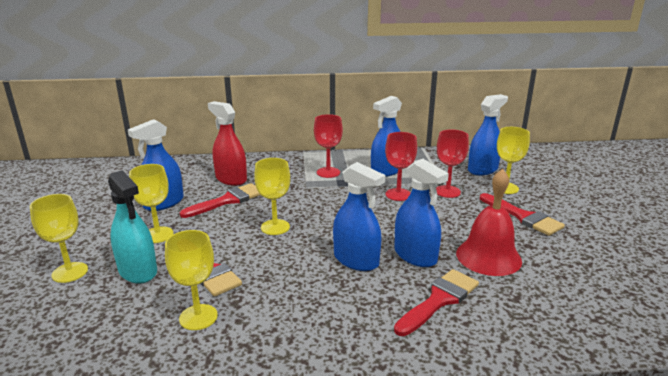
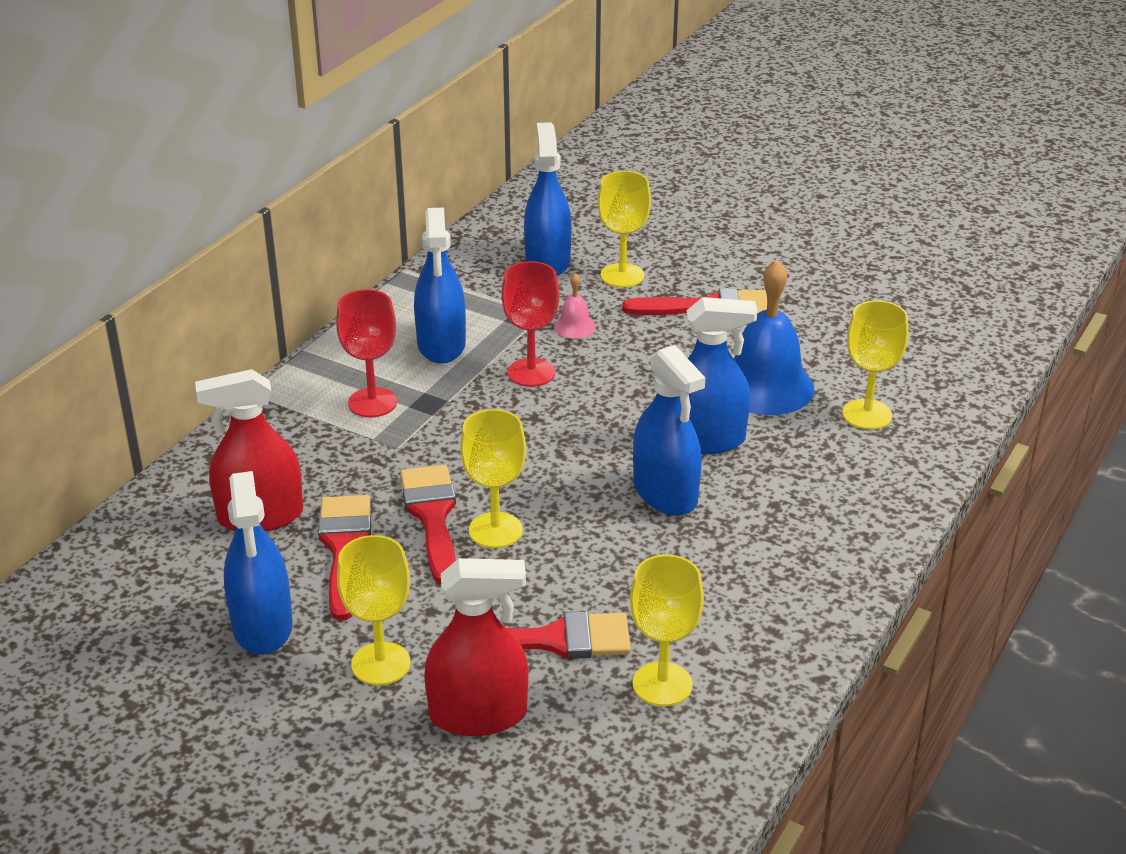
camera: 55 degrees left, 10 degrees up
(70, 272) = (403, 795): yellow goblet -> yellow goblet (867, 414)
(138, 271) = (478, 715): turquoise spray bottle -> red spray bottle
(356, 260) = (665, 493): blue spray bottle -> blue spray bottle turned 75 degrees clockwise
(439, 300) = (812, 470): red brush -> red brush (432, 517)
(447, 191) = (574, 327): red goblet -> pink bell
(488, 257) = (765, 386): red bell -> blue bell

